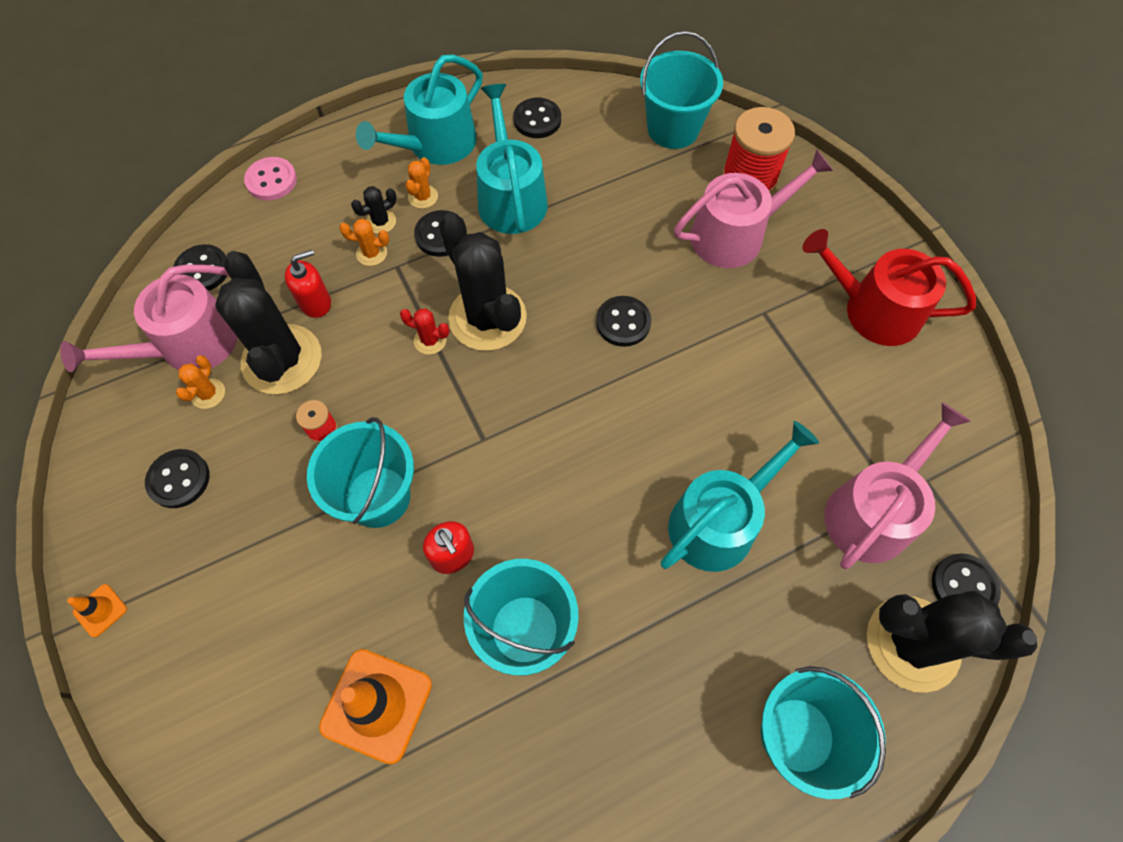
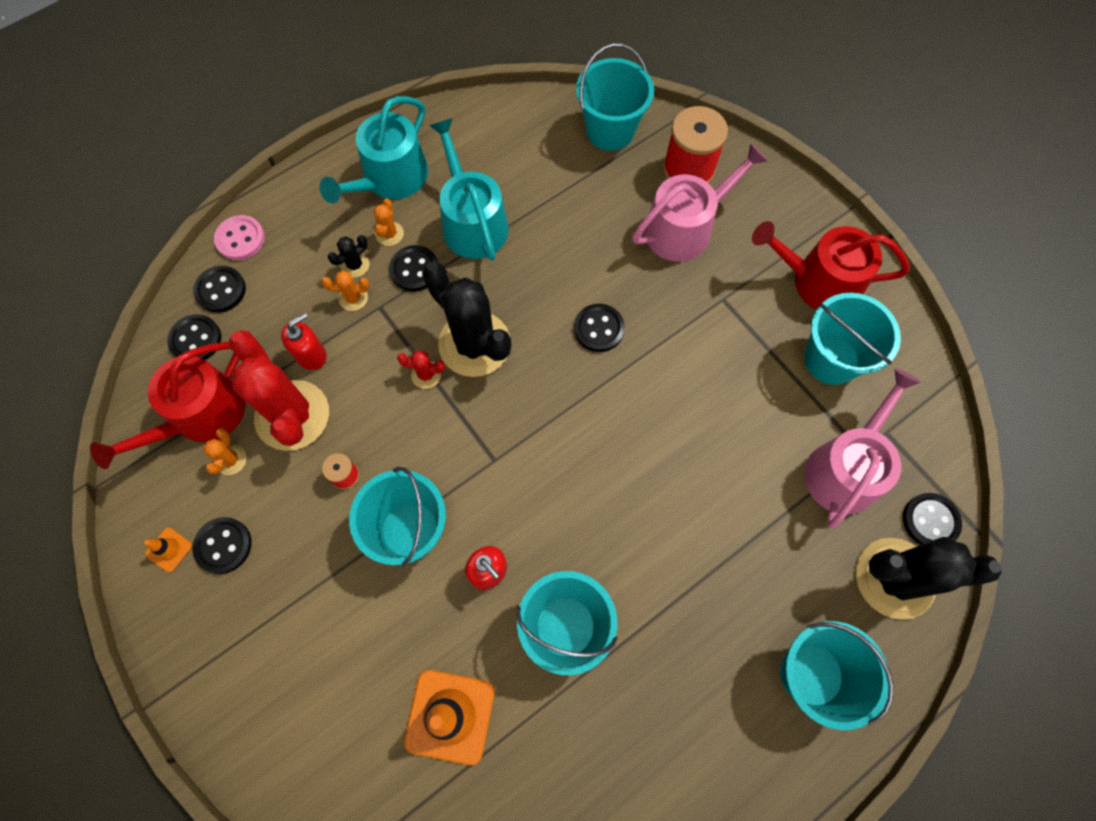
camera: 10 degrees left, 5 degrees up
(100, 610) = (181, 678): orange traffic cone -> orange traffic cone (169, 549)
(189, 345) = (201, 416): pink watering can -> red watering can
(282, 359) = (292, 415): black cactus -> red cactus
(537, 120) = (481, 139): black button -> black button (221, 290)
(719, 521) = (715, 499): turquoise watering can -> none
(875, 393) = (831, 359): none -> turquoise bucket

